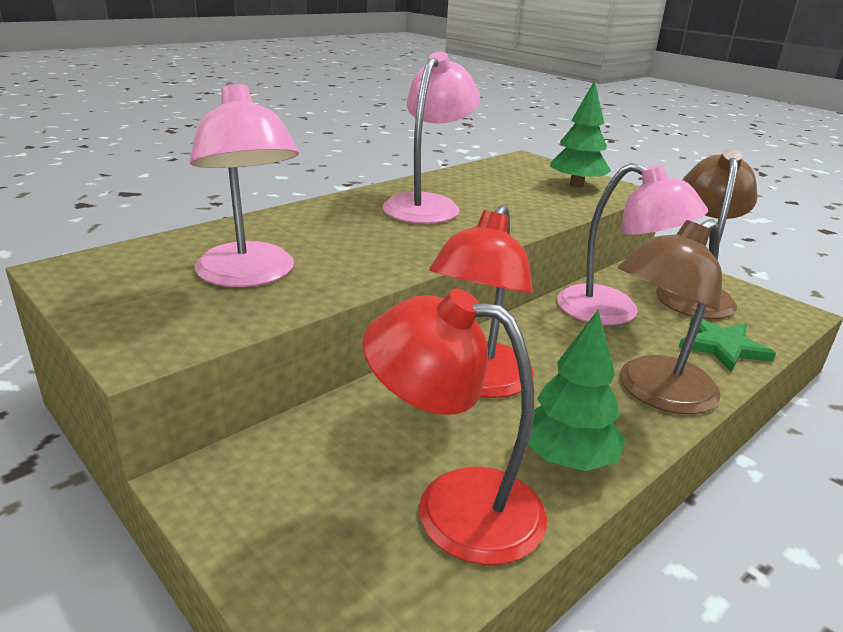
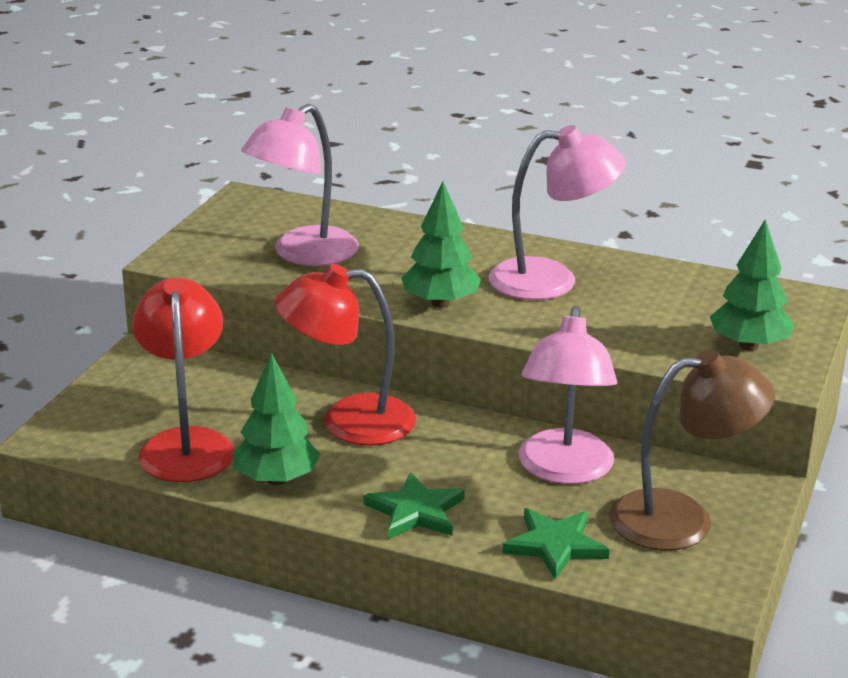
camera: 65 degrees right, 0 degrees up
(425, 247) = (440, 303): none -> green tree
(655, 393) = (415, 511): brown lamp -> green star

